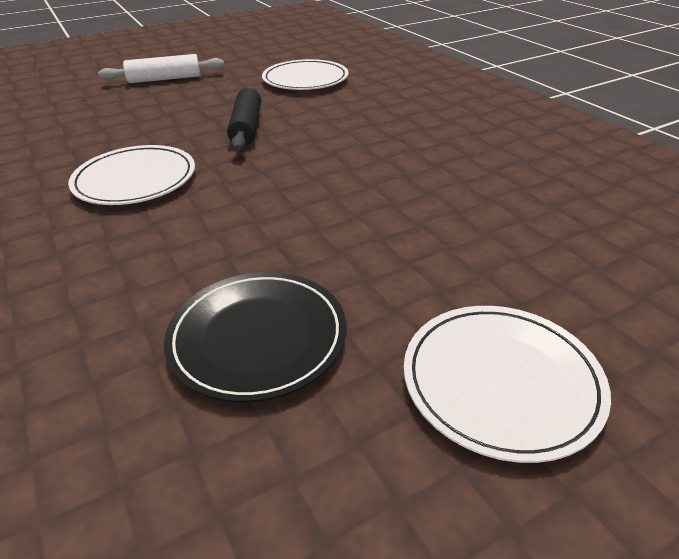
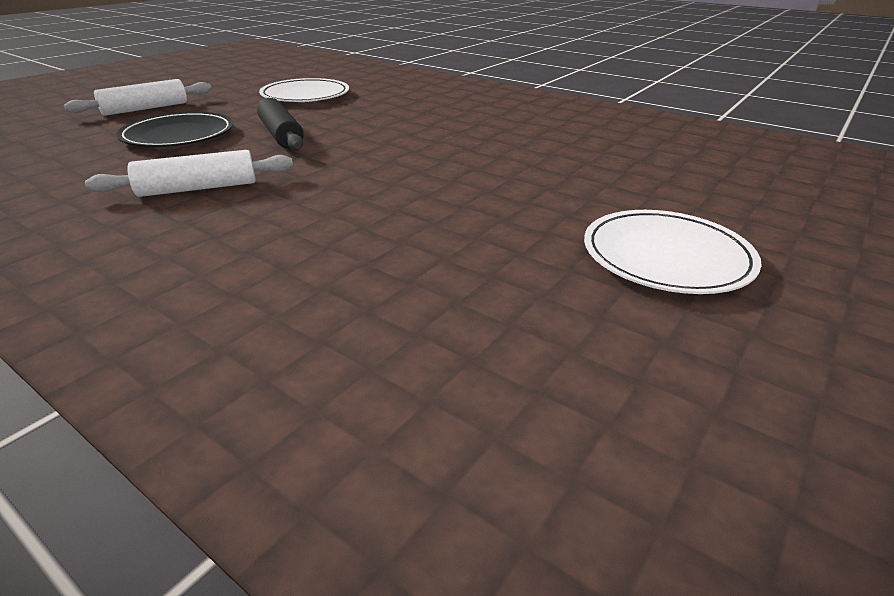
camera: 25 degrees left, 5 degrees down
(135, 180) = (198, 188): white plate -> white rolling pin
(258, 338) = (450, 273): black plate -> black plate (178, 135)

